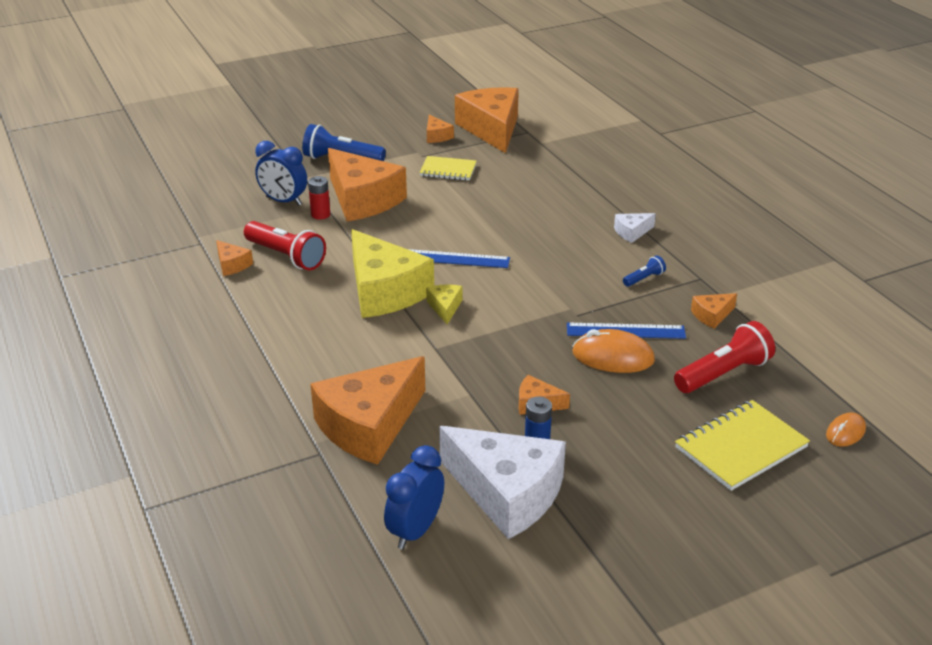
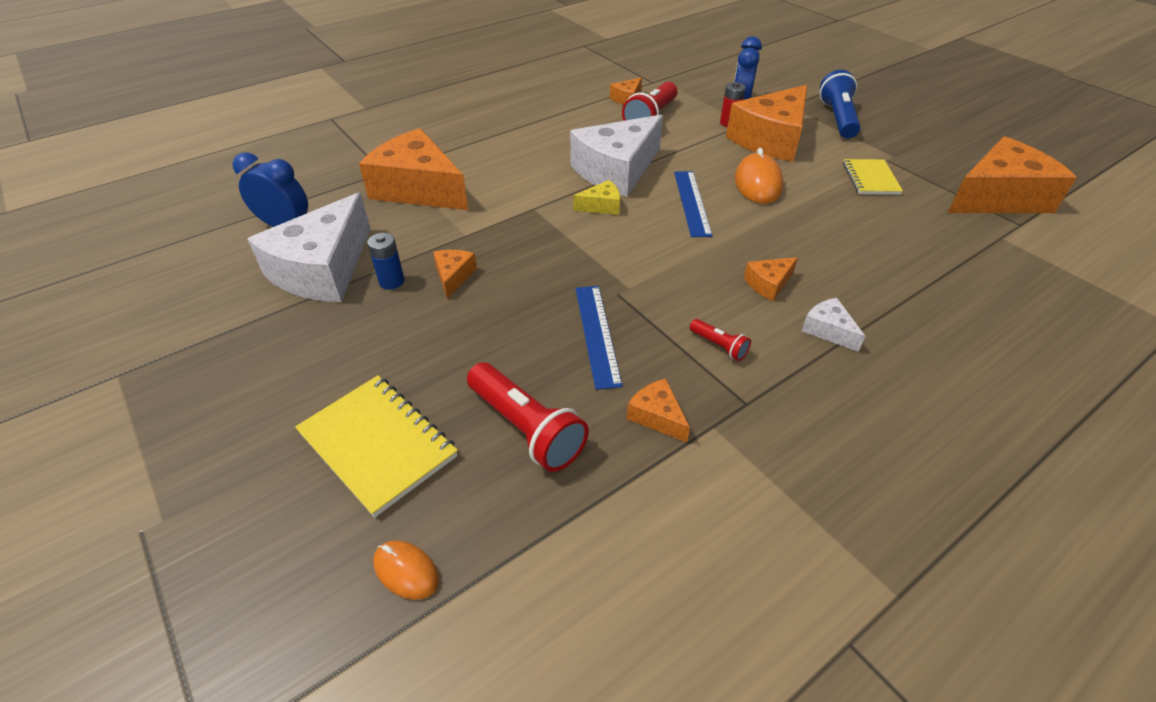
camera: 80 degrees right, 10 degrees up
(384, 291) = (617, 171): yellow cheese -> white cheese
(437, 136) = (941, 163): orange cheese -> orange cheese (768, 284)
(613, 357) = (543, 326): orange mouse -> orange mouse (757, 183)
(644, 278) = (719, 346): blue flashlight -> red flashlight

